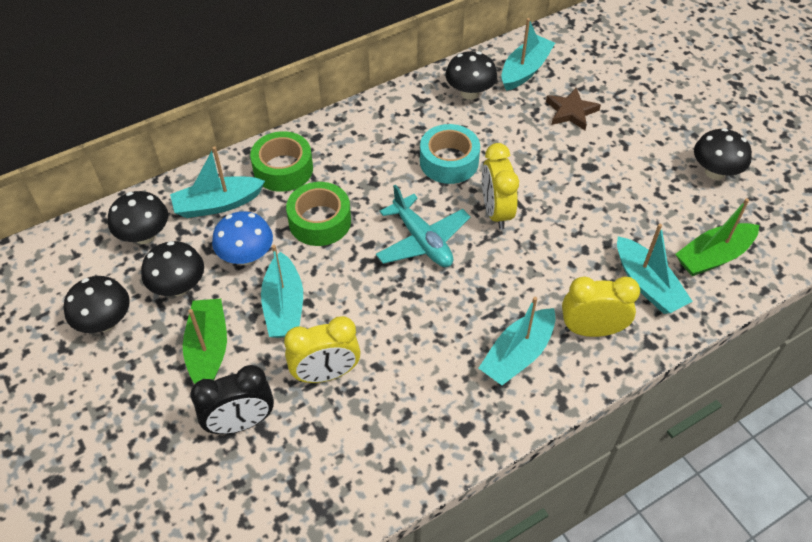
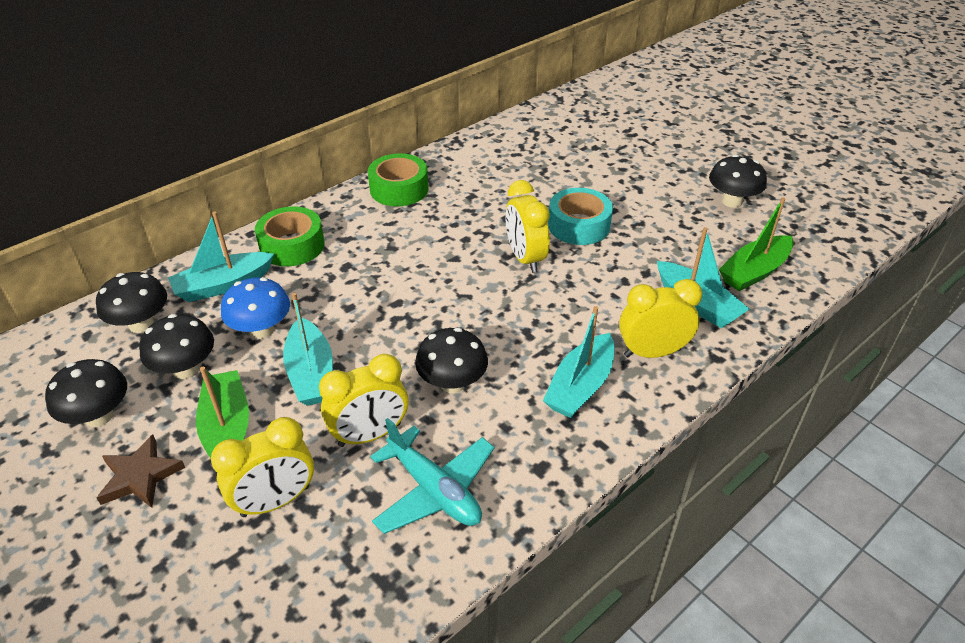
camera: 10 degrees left, 10 degrees down
(241, 423) = (275, 501): black clock -> yellow clock
(320, 221) = (339, 288): green tape -> green tape (399, 189)
(422, 241) = (453, 293): turquoise plane -> turquoise plane (434, 490)
(449, 161) = (467, 220): turquoise tape -> turquoise tape (579, 225)
(469, 93) = (475, 162): black mushroom -> black mushroom (452, 383)
(525, 70) = (525, 139): turquoise boat -> none
(571, 112) = (579, 167): brown star -> brown star (140, 476)

